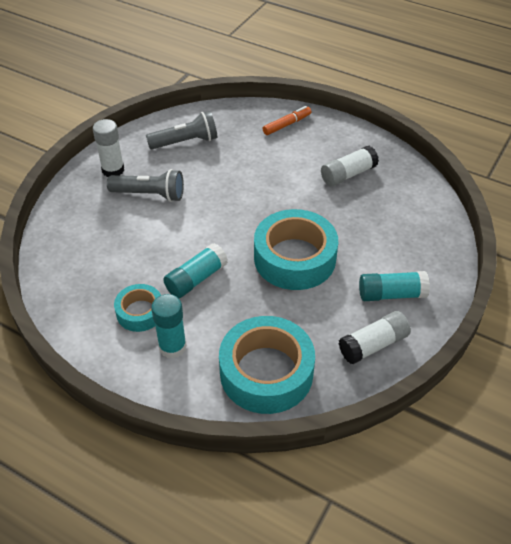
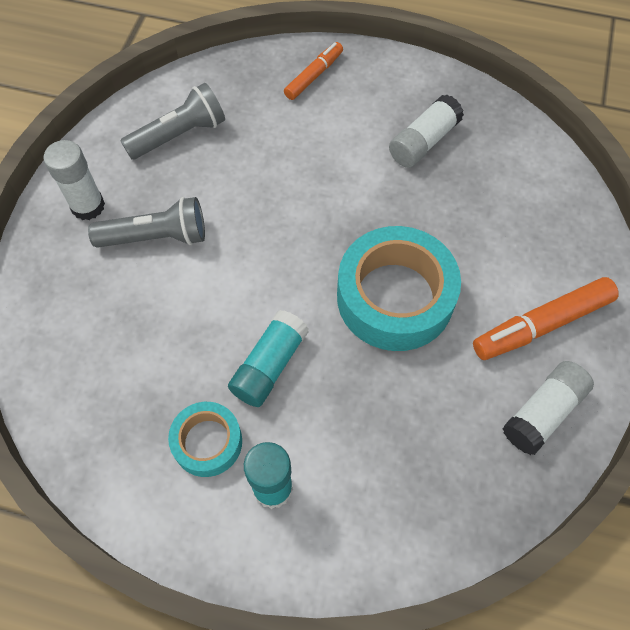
camera: 15 degrees left, 15 degrees up
(266, 372) = (416, 495): turquoise tape -> none
(391, 294) = (541, 324): turquoise glue stick -> orange marker

